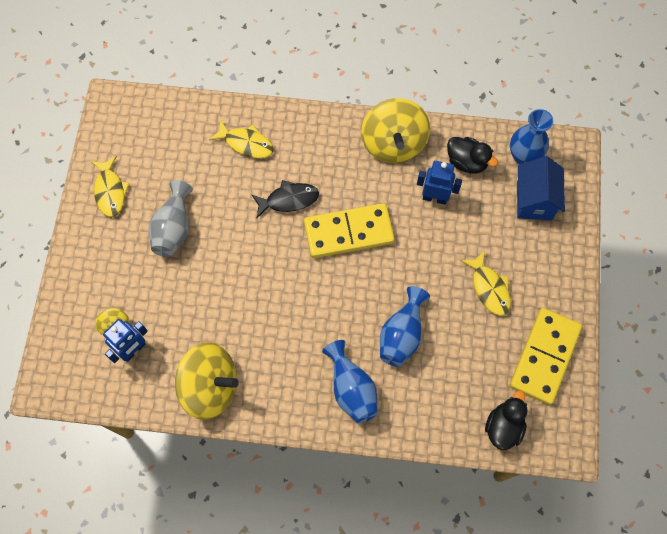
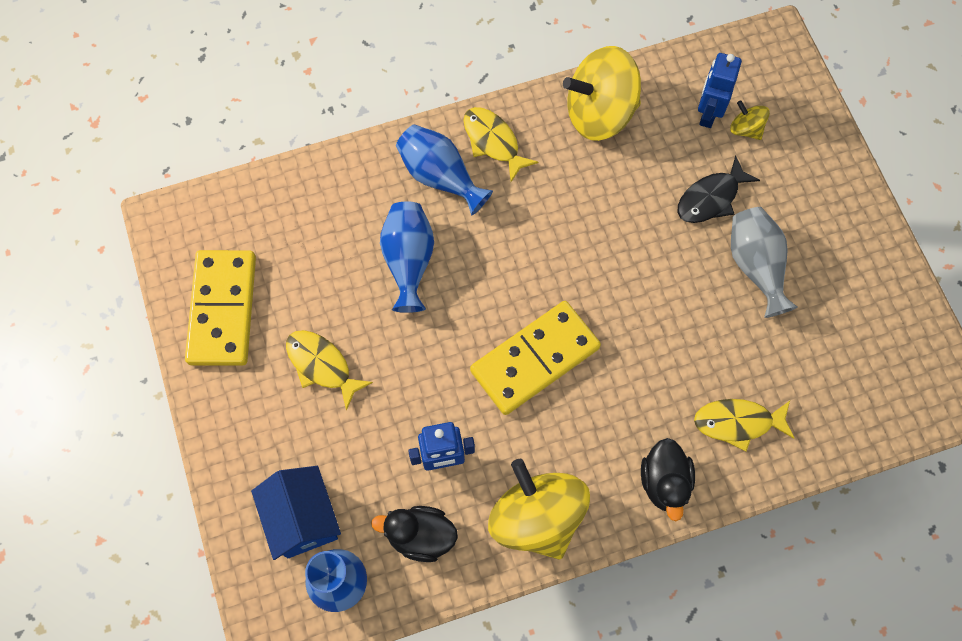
camera: 155 degrees right, 0 degrees up
(110, 191) = (865, 277): yellow fish -> yellow fish (493, 142)
(289, 200) = (635, 368): black fish -> black fish (711, 198)
(503, 426) = (247, 210): black duck -> black duck (664, 482)

